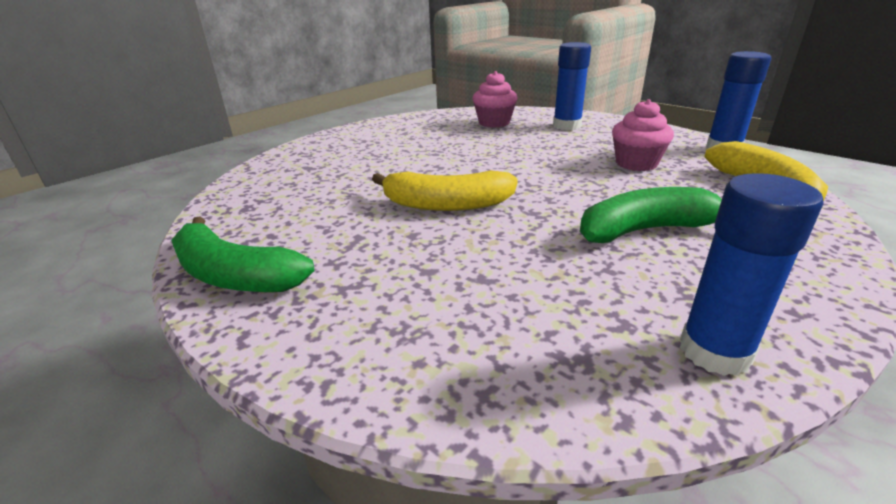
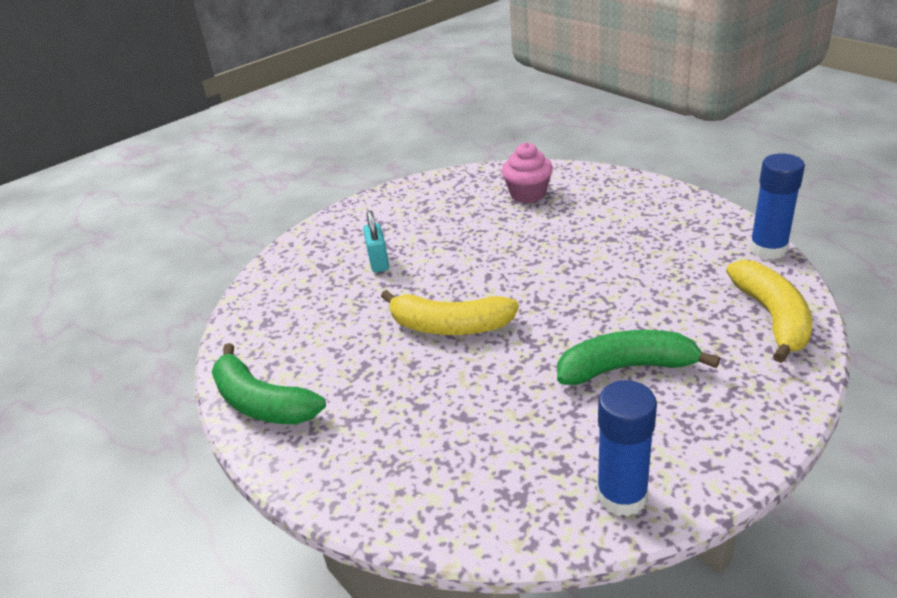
camera: 10 degrees right, 5 degrees up
(365, 164) = (378, 262): none -> turquoise padlock
(567, 126) = (609, 202): blue glue stick -> none
(636, 163) = (659, 272): pink cupcake -> none

